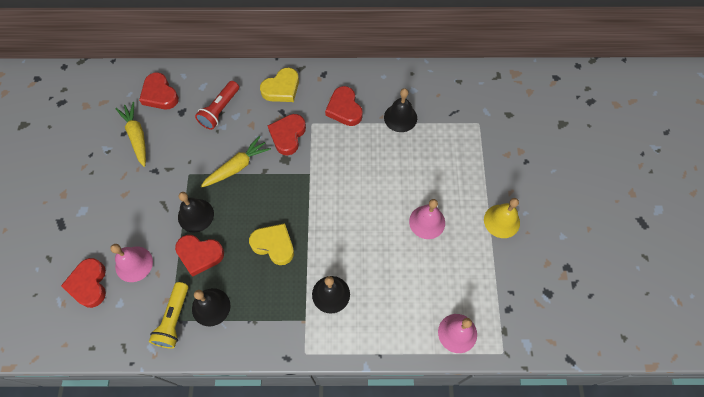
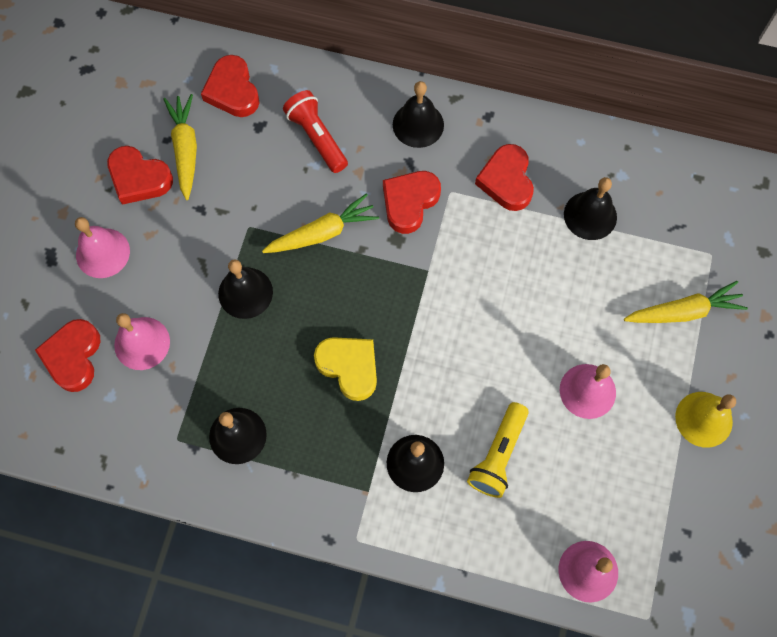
camera: 15 degrees right, 5 degrees up
(95, 213) = (103, 253): none -> pink bell
(174, 319) = (181, 440): yellow flashlight -> yellow flashlight (498, 455)
(200, 255) = (238, 354): red heart -> red heart (139, 178)
(220, 110) = (316, 137): red flashlight -> red flashlight turned 105 degrees clockwise
(281, 88) = (418, 124): yellow heart -> black bell
(471, 160) = (683, 311): none -> yellow carrot

